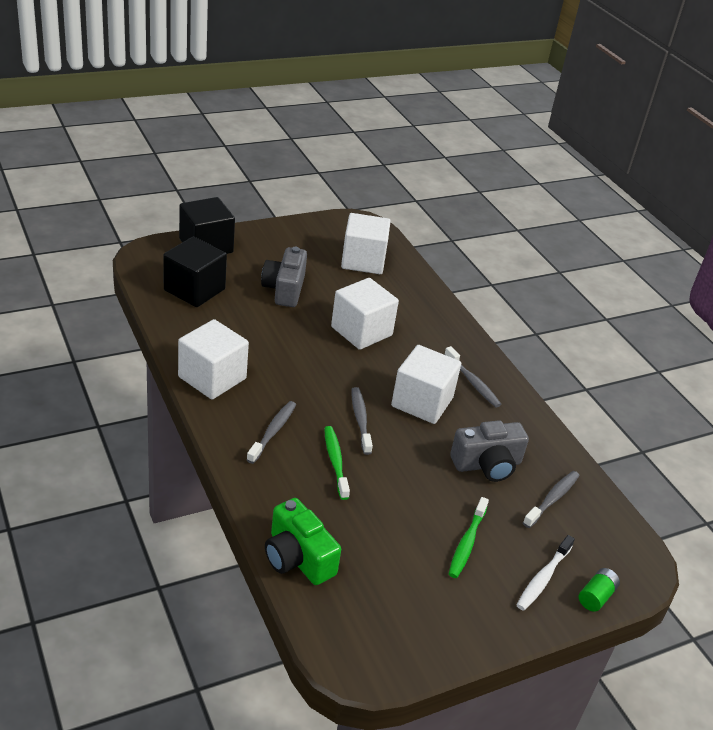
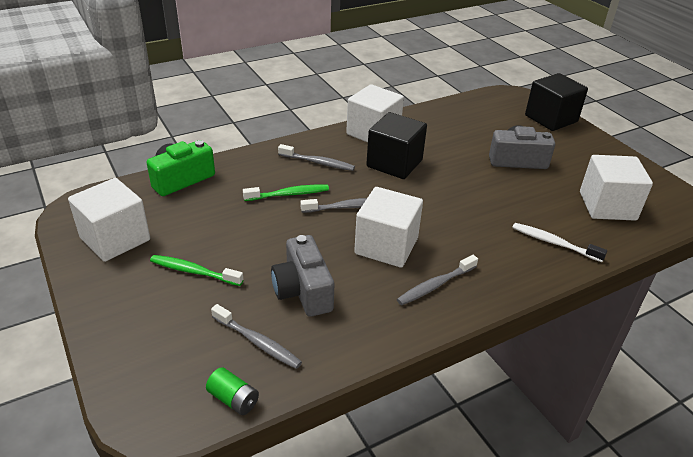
camera: 90 degrees right, 0 degrees up
(194, 290) = (483, 118): black cube -> black cube (394, 163)
(361, 331) = (480, 206): white cube -> white cube (115, 239)
(543, 578) = (145, 324): white toothbrush -> white toothbrush (554, 243)
(596, 596) = (115, 367): green battery -> green battery (233, 399)

